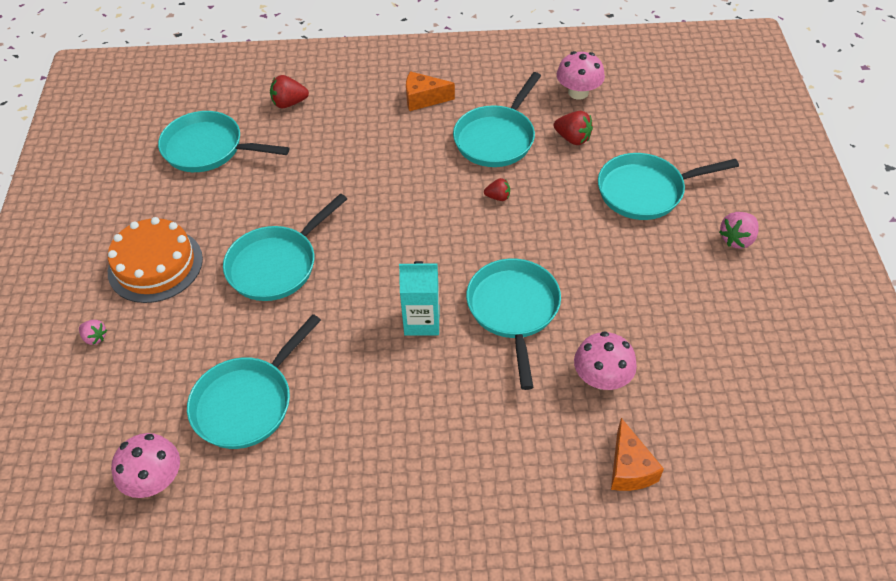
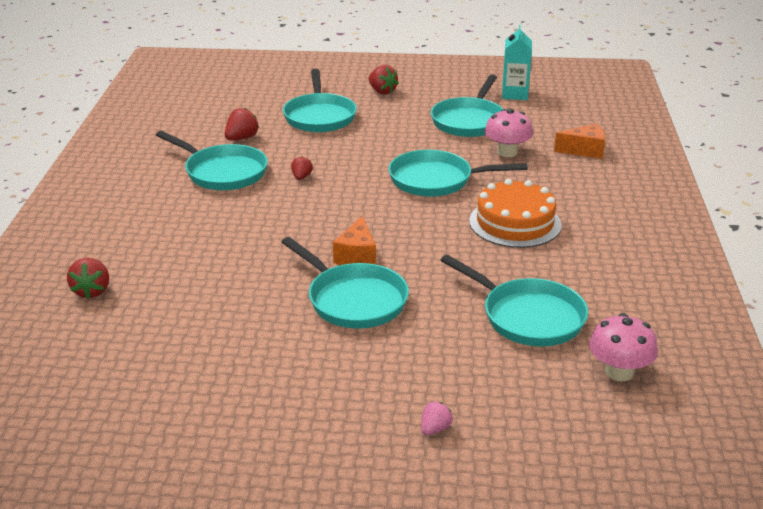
camera: 85 degrees left, 20 degrees down
(155, 265) = (331, 387): orange cake -> orange cake (515, 223)
(208, 149) = (142, 352): turquoise pan -> turquoise pan (469, 121)
(422, 321) = (441, 222): turquoise carton -> turquoise carton (514, 94)
(423, 99) = (140, 206): orange cheese -> orange cheese (357, 255)
(578, 92) = (181, 130): pink mushroom -> none
(737, 239) = (382, 91): pink strawberry -> red strawberry

